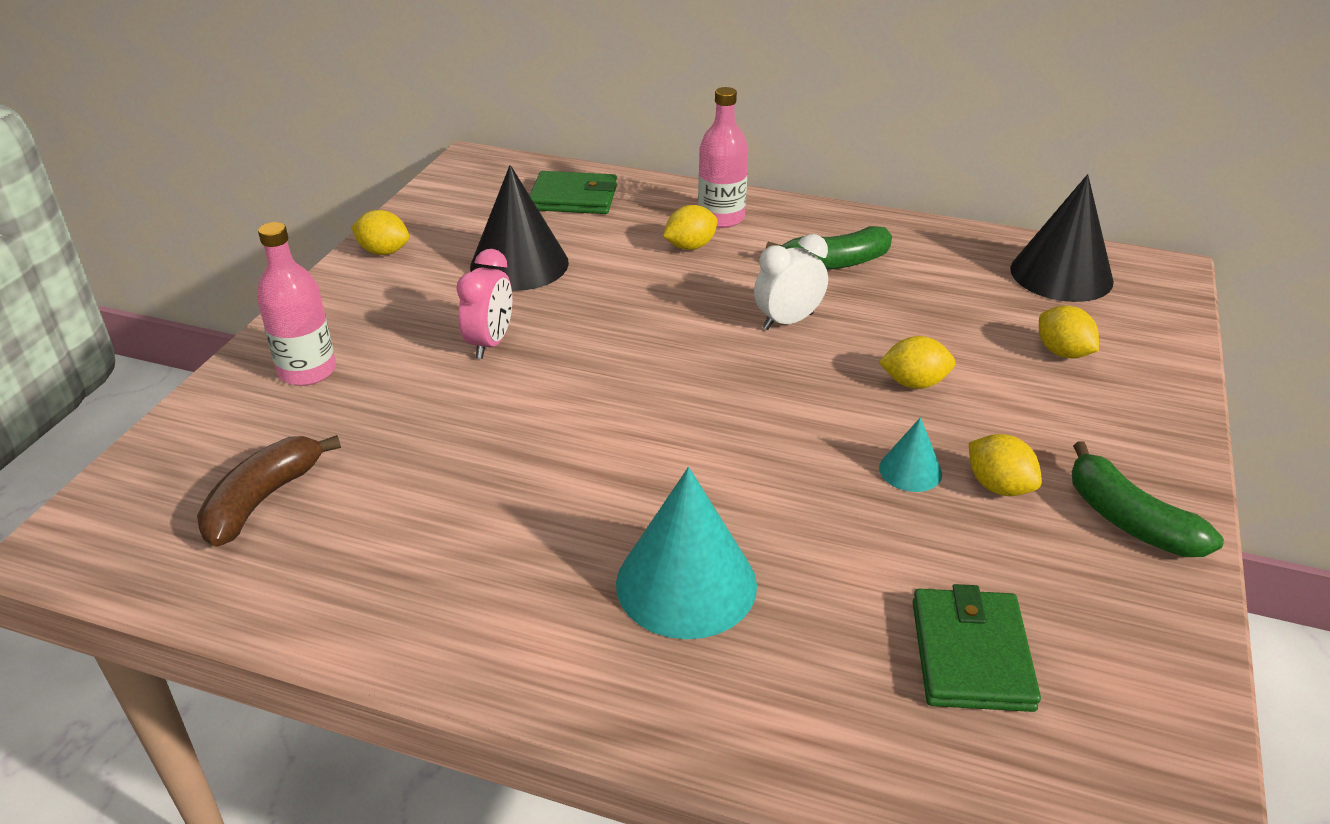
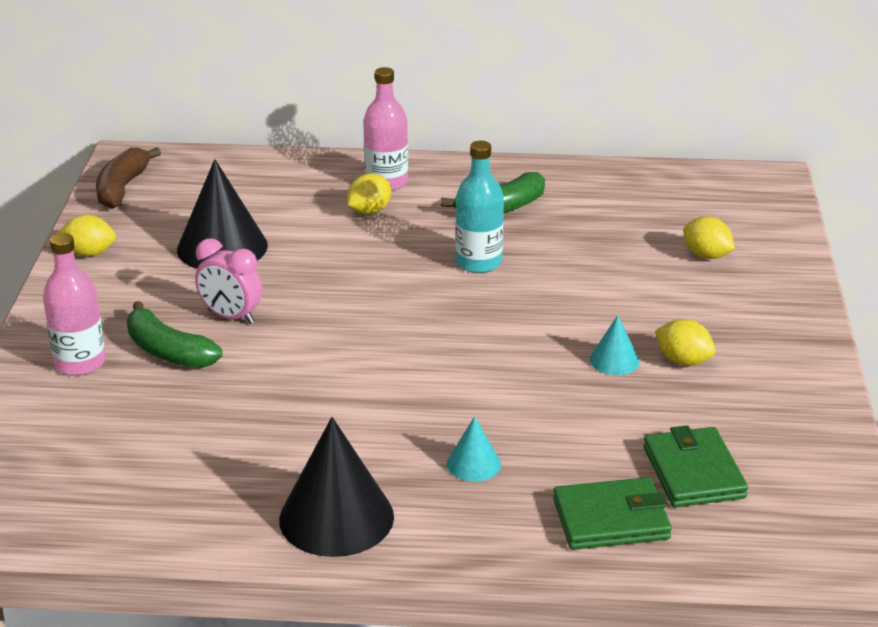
camera: 15 degrees left, 5 degrees down
(263, 499) = (103, 464): brown banana -> brown banana (122, 188)
(490, 343) = (231, 317): pink clock -> pink clock turned 120 degrees clockwise
(573, 198) = (243, 181): green wallet -> green wallet (611, 519)
(686, 583) = (473, 464): turquoise cone -> turquoise cone, size x0.49
(788, 321) = (478, 262): white clock -> turquoise bottle
(914, 383) = (597, 296): yellow lemon -> none
(1061, 274) = (690, 193): black cone -> black cone (336, 517)
(1128, 520) = (782, 368): green banana -> green banana (168, 351)

